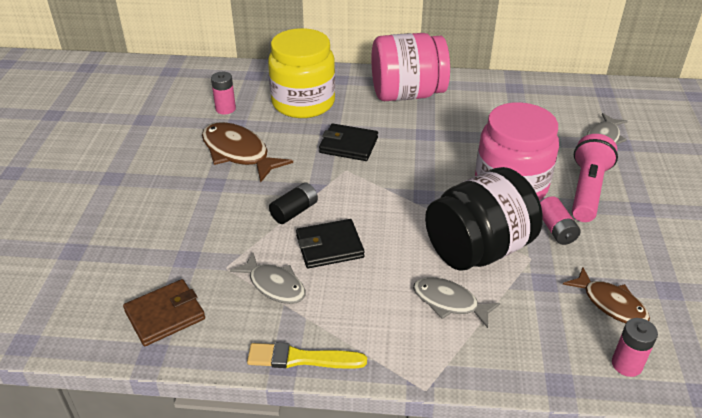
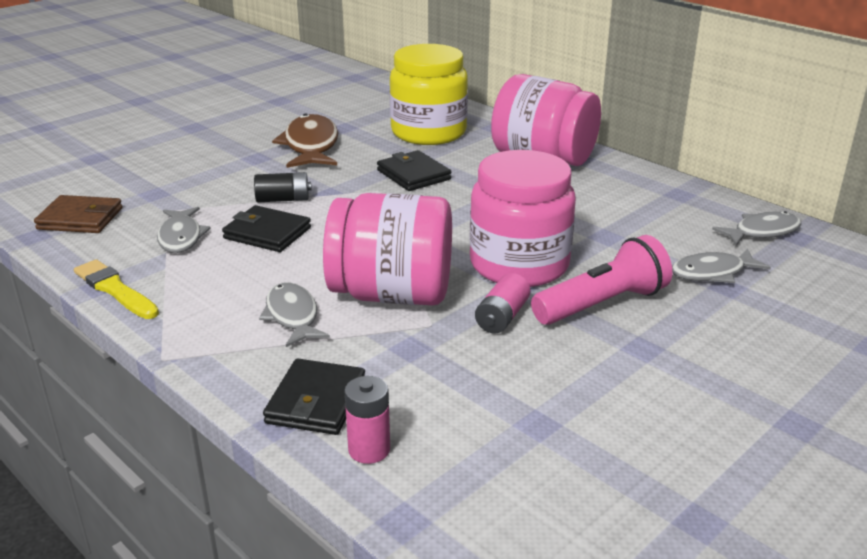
camera: 40 degrees right, 10 degrees down
(225, 109) = (354, 115): pink battery -> none
(478, 249) = (392, 294): black jar -> pink jar
(555, 353) = (316, 401): none -> black wallet
(586, 96) = (762, 232): none -> grey fish
(610, 303) = (446, 398): brown fish -> none

